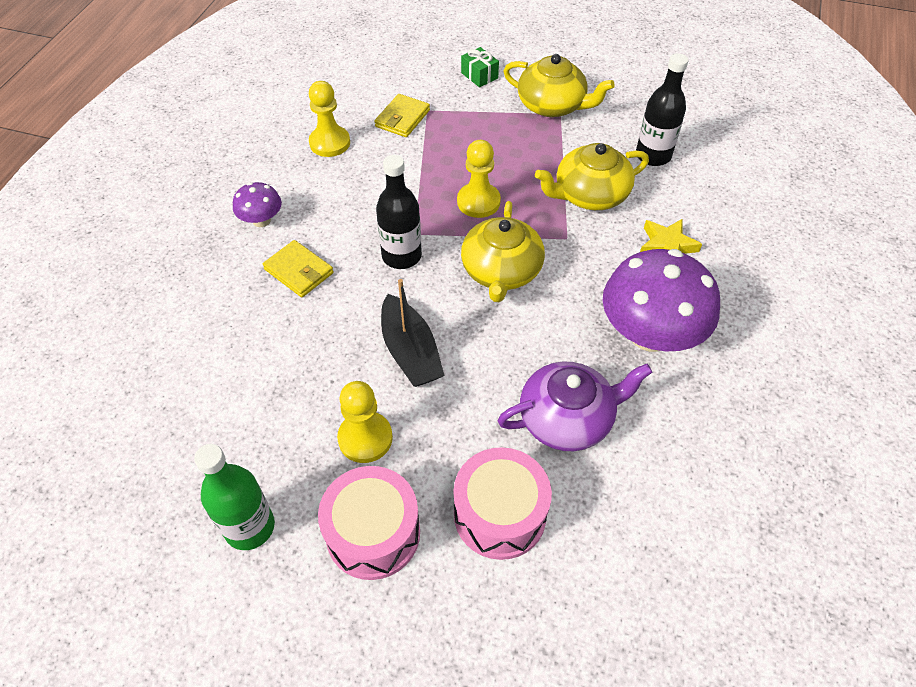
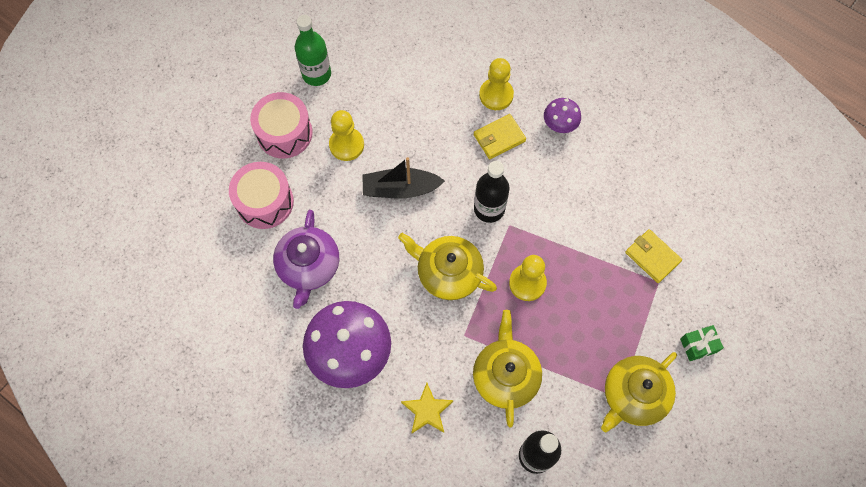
camera: 110 degrees right, 15 degrees up
(330, 143) = (636, 191): yellow pawn -> yellow pawn (496, 95)

